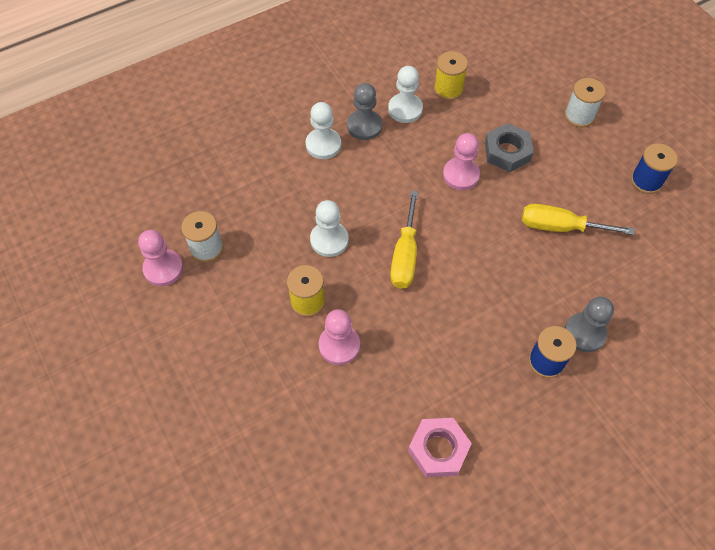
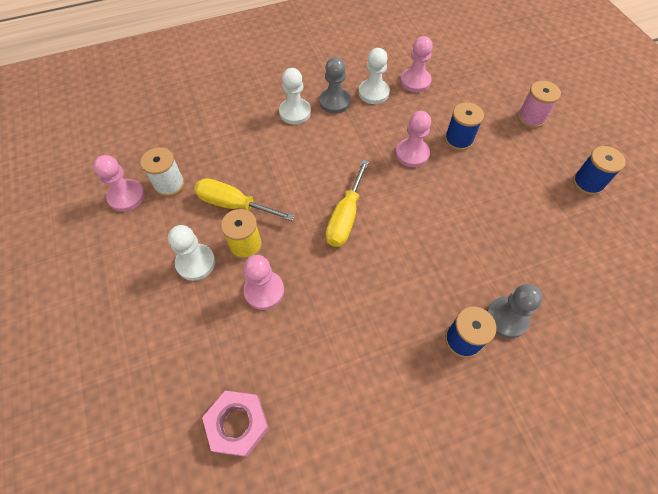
camera: 10 degrees right, 0 degrees up
(329, 240) = (279, 193): white pawn -> white pawn (195, 263)
(438, 449) = (336, 412): pink nut -> pink nut (237, 424)
(448, 89) = (415, 81): yellow spool -> pink pawn
(507, 152) = (458, 140): grey nut -> blue spool
(560, 227) = (497, 213): yellow screwdriver -> yellow screwdriver (234, 204)
(579, 116) = (531, 118): white spool -> pink spool

